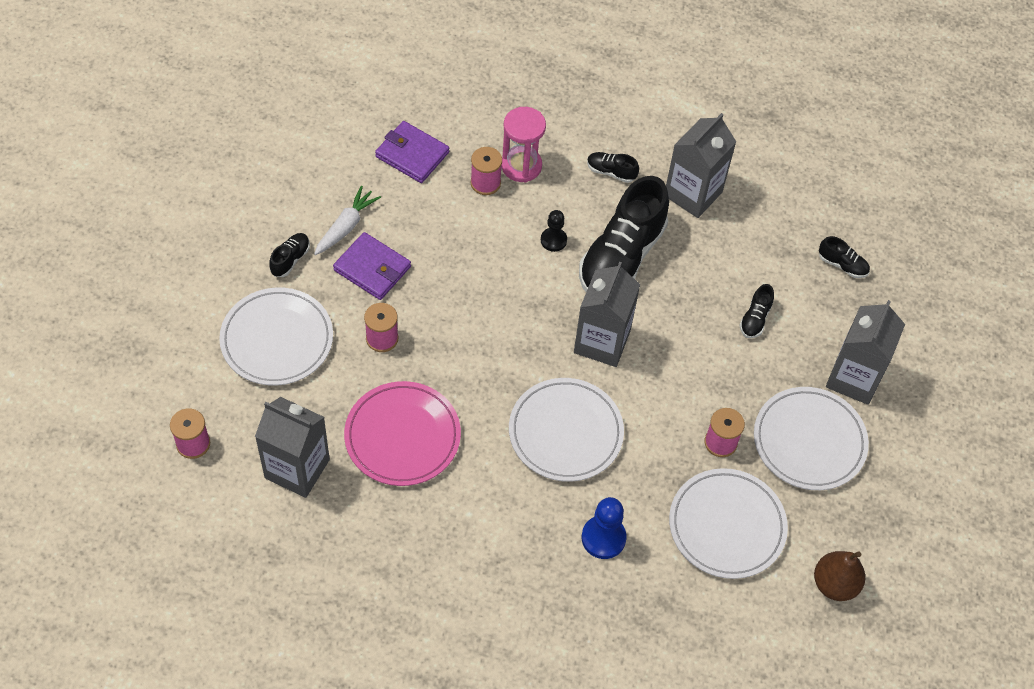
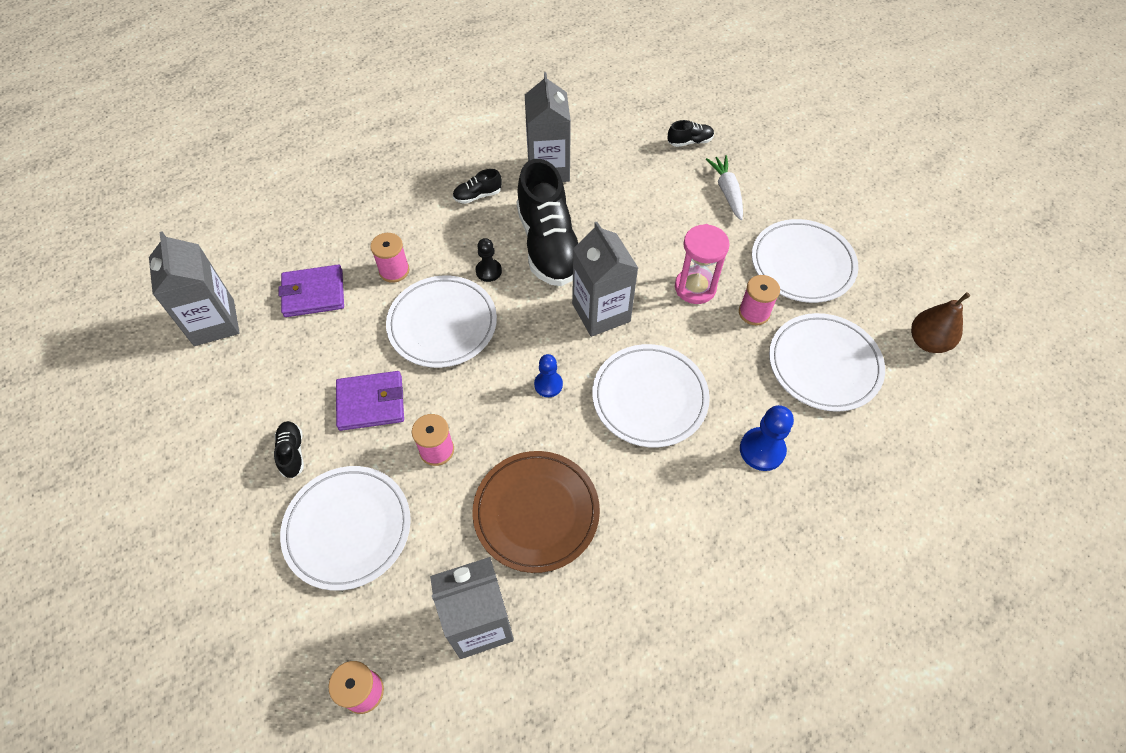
camera: 40 degrees left, 0 degrees up
(346, 226) = (314, 388): white carrot -> white carrot (727, 191)
(402, 436) = (536, 512): pink plate -> brown plate
(477, 253) = (442, 324): none -> white plate
(504, 360) = (548, 384): none -> blue pawn
(521, 166) = (408, 239): pink hourglass -> pink hourglass (695, 287)
(755, 319) = (679, 215): black shoe -> none
(853, 378) = (778, 203): grey carton -> grey carton (214, 322)

